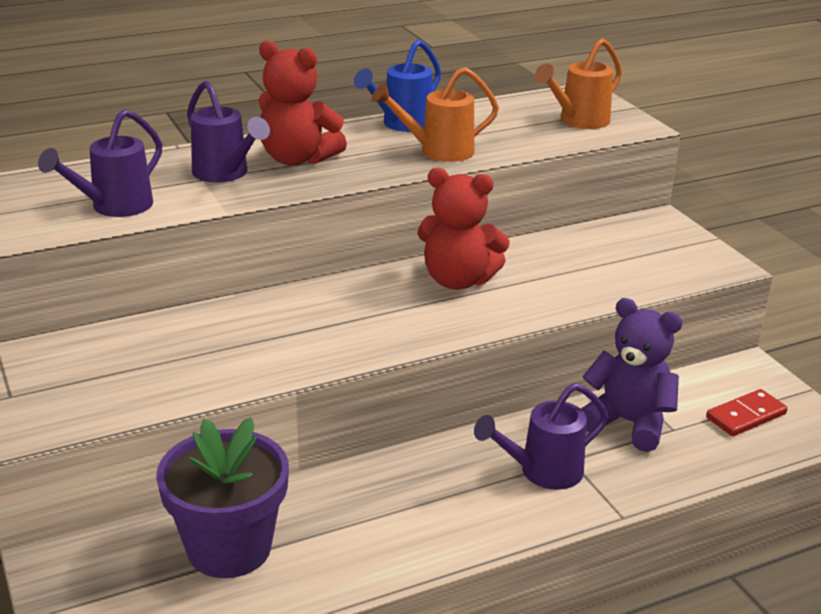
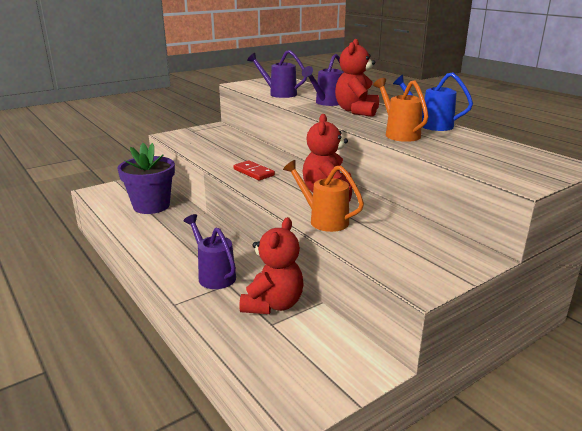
camera: 80 degrees right, 5 degrees down
(579, 121) = (504, 165): orange watering can -> orange watering can (324, 220)
(628, 423) = (273, 304): purple teddy bear -> red teddy bear
(746, 416) = (300, 360): red domino -> red domino (254, 172)

